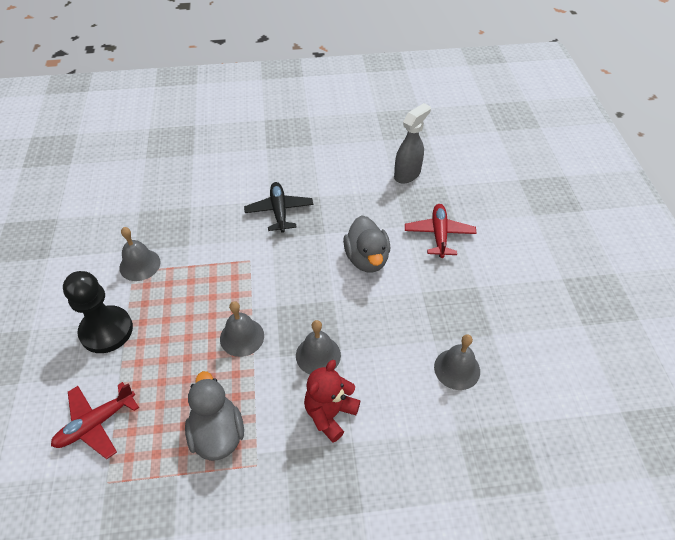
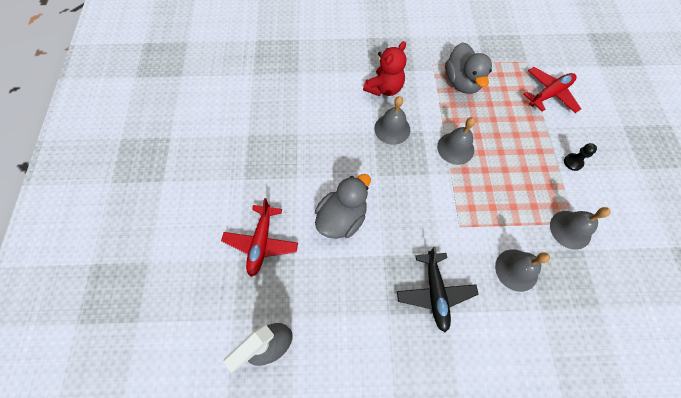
camera: 175 degrees left, 15 degrees up
(106, 331) = (573, 162): black pawn -> black pawn, size x0.42
(366, 259) = (342, 218): grey duck -> grey duck turned 45 degrees clockwise
(457, 369) = (285, 111): grey bell -> grey bell (516, 270)

